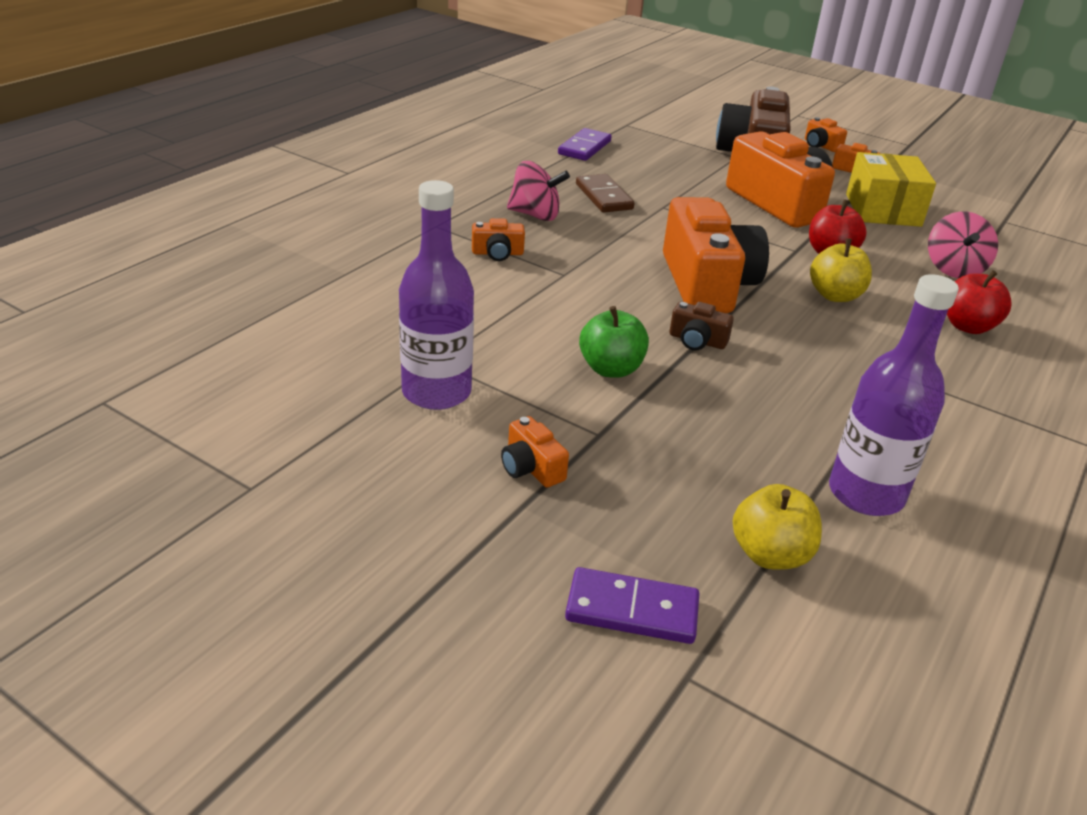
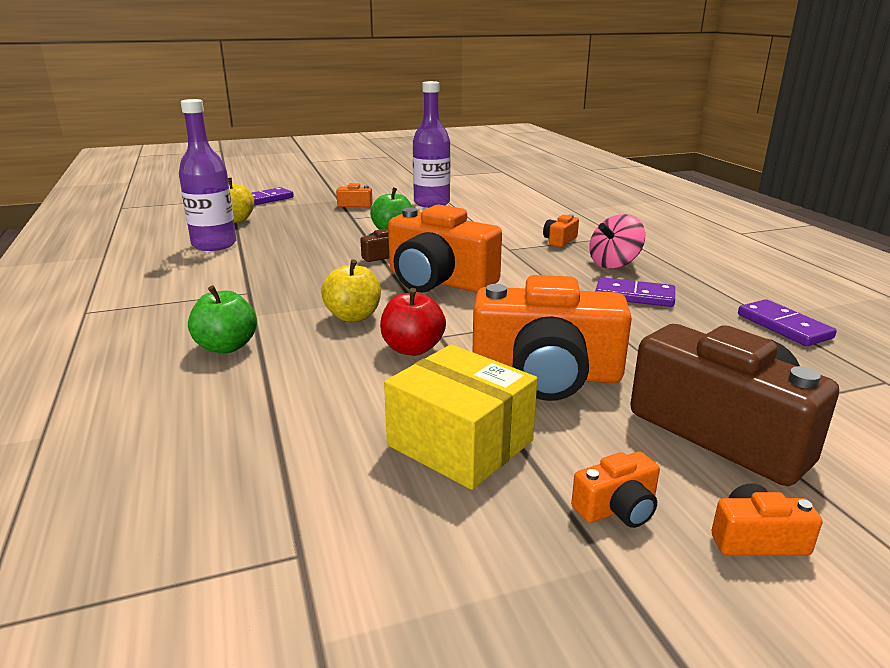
camera: 130 degrees right, 10 degrees down
(603, 197) = (634, 296): brown domino -> purple domino
(953, 269) = (290, 401): pink spinning top -> none
(968, 326) = (226, 347): red apple -> green apple

